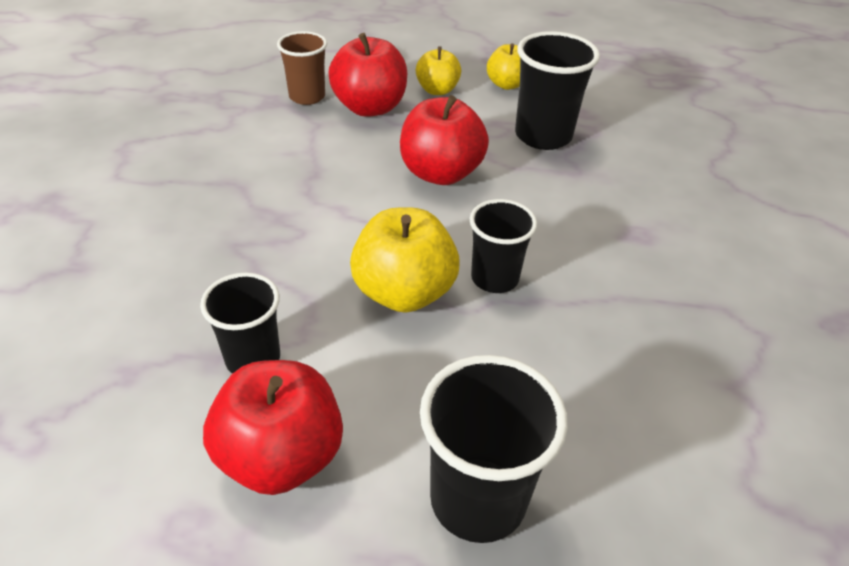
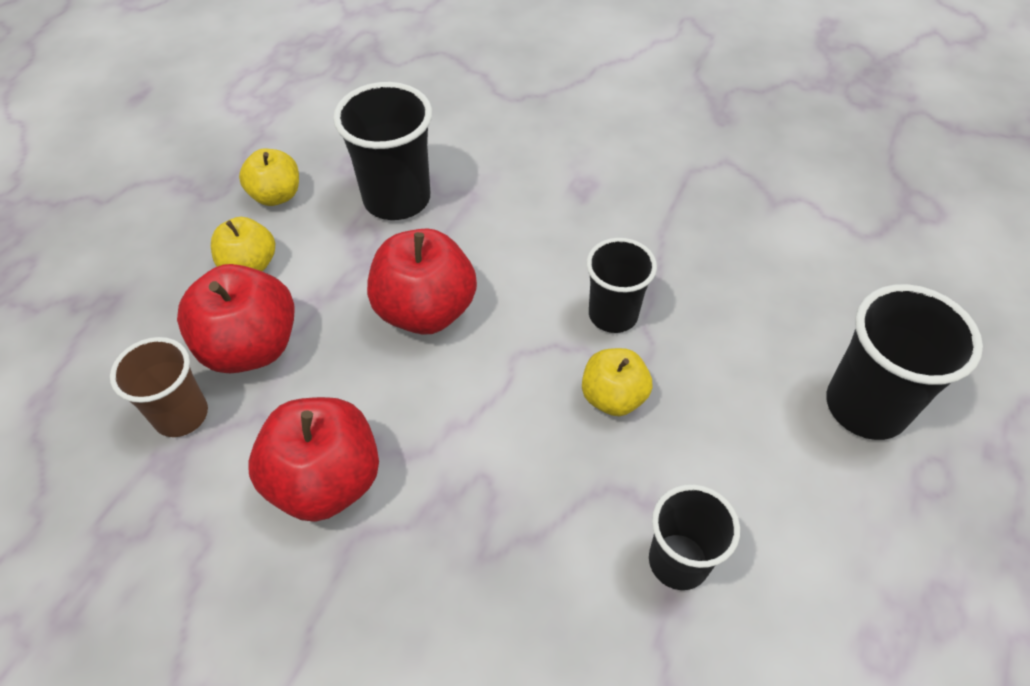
camera: 70 degrees left, 10 degrees up
(281, 456) = (808, 553): red apple -> red apple (325, 481)
(404, 292) = (613, 397): yellow apple -> yellow apple, size x0.61

